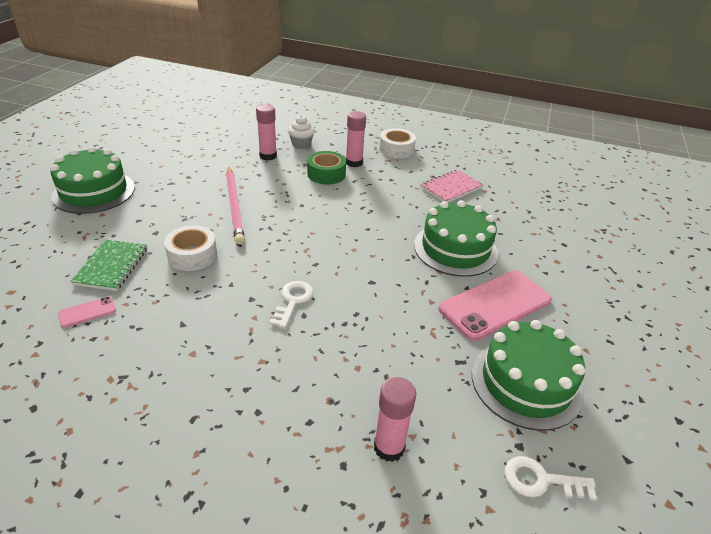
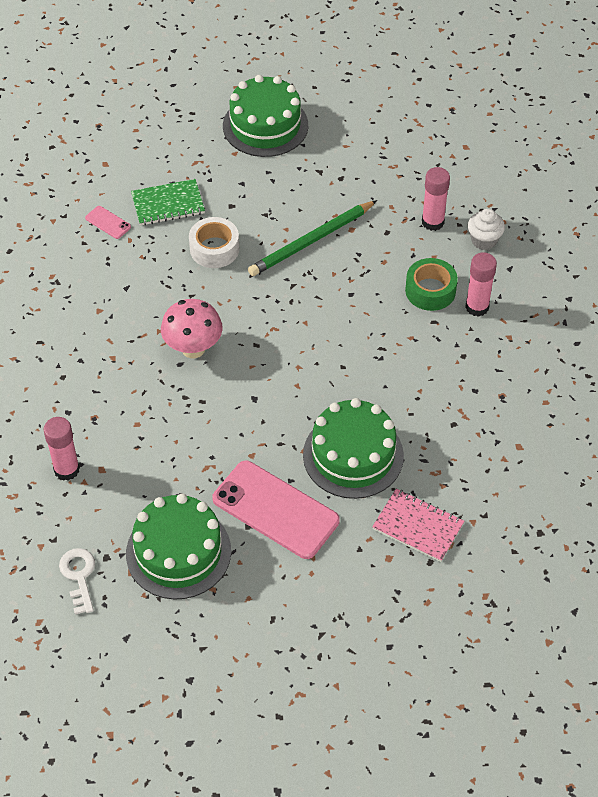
camera: 70 degrees right, 15 degrees up
(235, 206) = (311, 241): pink pencil -> green pencil
(293, 301) = (193, 349): white key -> pink mushroom
(396, 149) = (545, 338): white tape -> none
(451, 188) = (485, 421): pink notebook -> pink notebook (418, 526)

